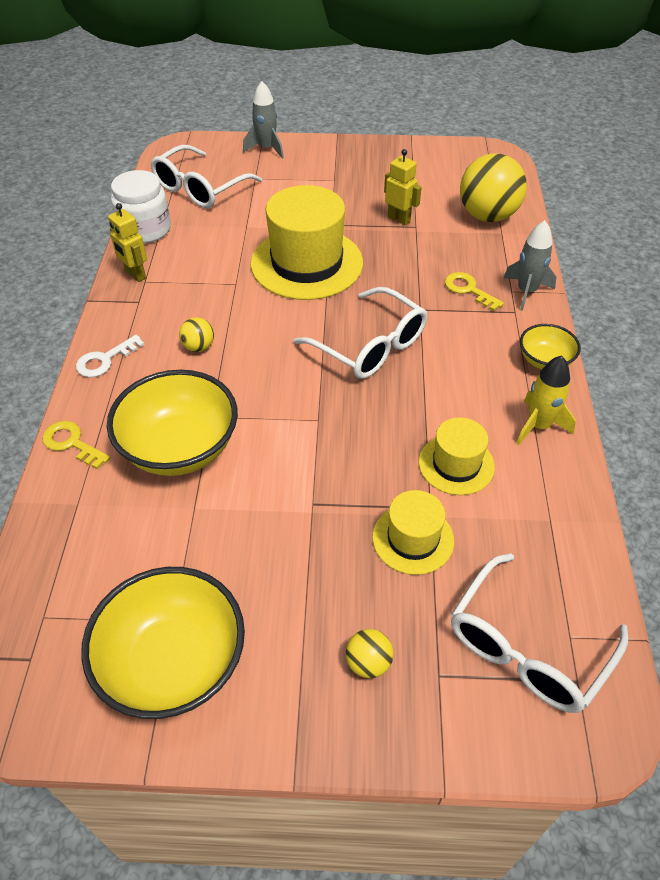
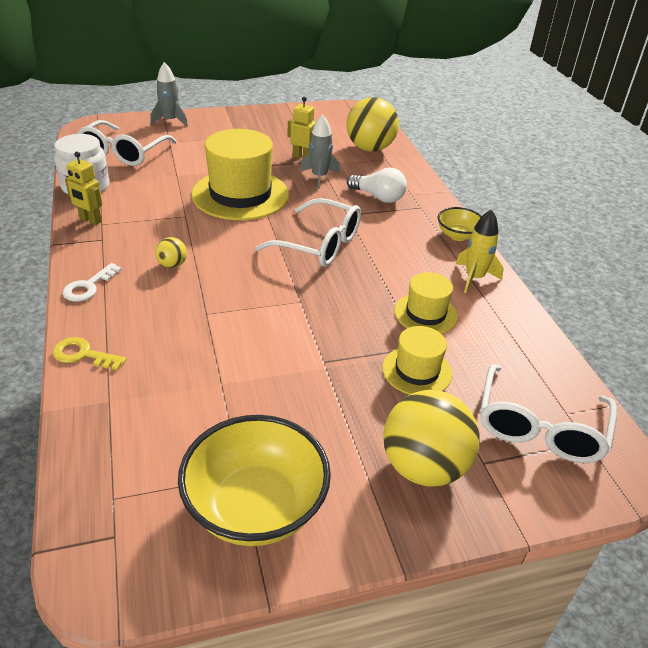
camera: 20 degrees left, 10 degrees down
(180, 448) = (188, 341): yellow bowl -> none
(368, 663) = (423, 467): yellow ball -> yellow ball, size x2.22
(468, 290) = (378, 197): yellow key -> white light bulb
(526, 291) = (422, 193): grey rocket -> grey rocket (319, 177)

